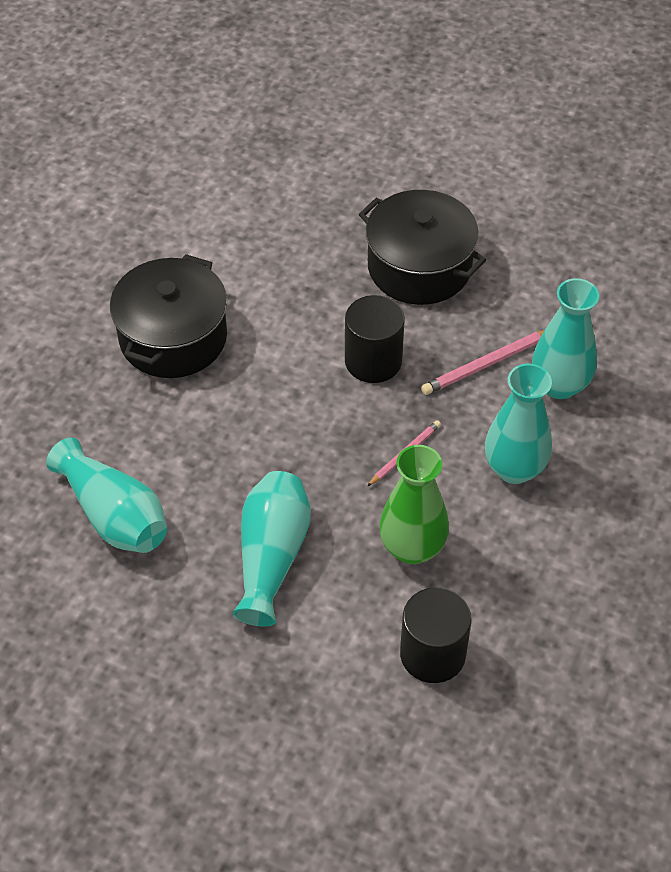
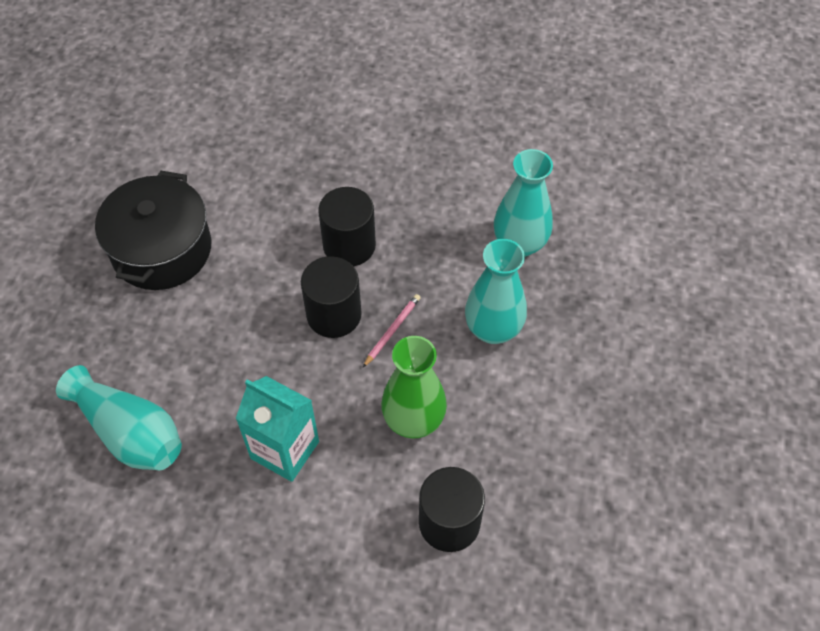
camera: 10 degrees left, 5 degrees up
(271, 556) = (285, 450): turquoise vase -> turquoise carton
(345, 429) = (334, 314): none -> black cylinder
(419, 267) = (376, 151): black pot -> none
(487, 364) = (452, 234): pink pencil -> none

